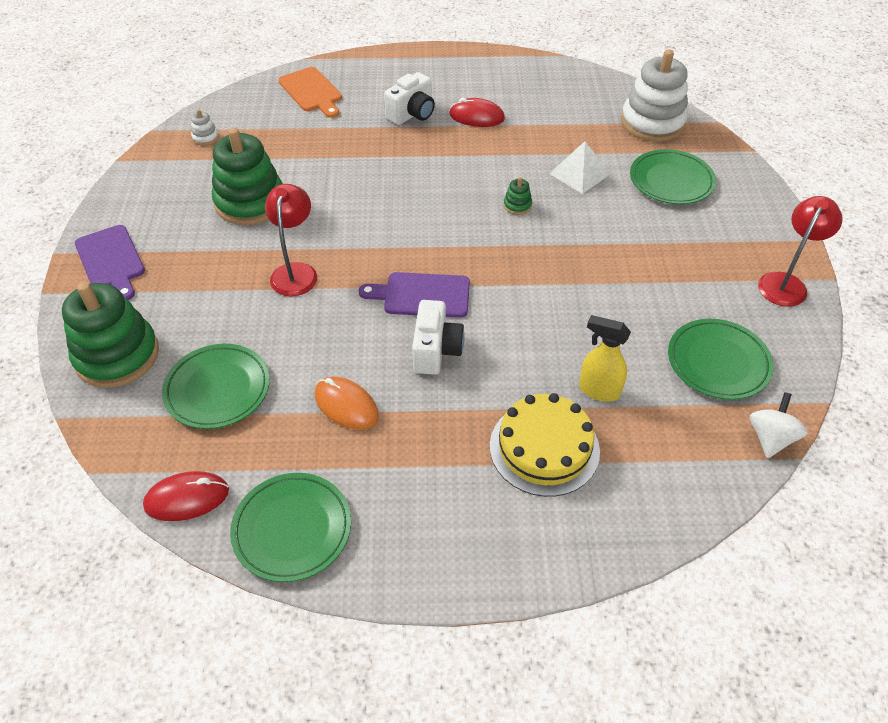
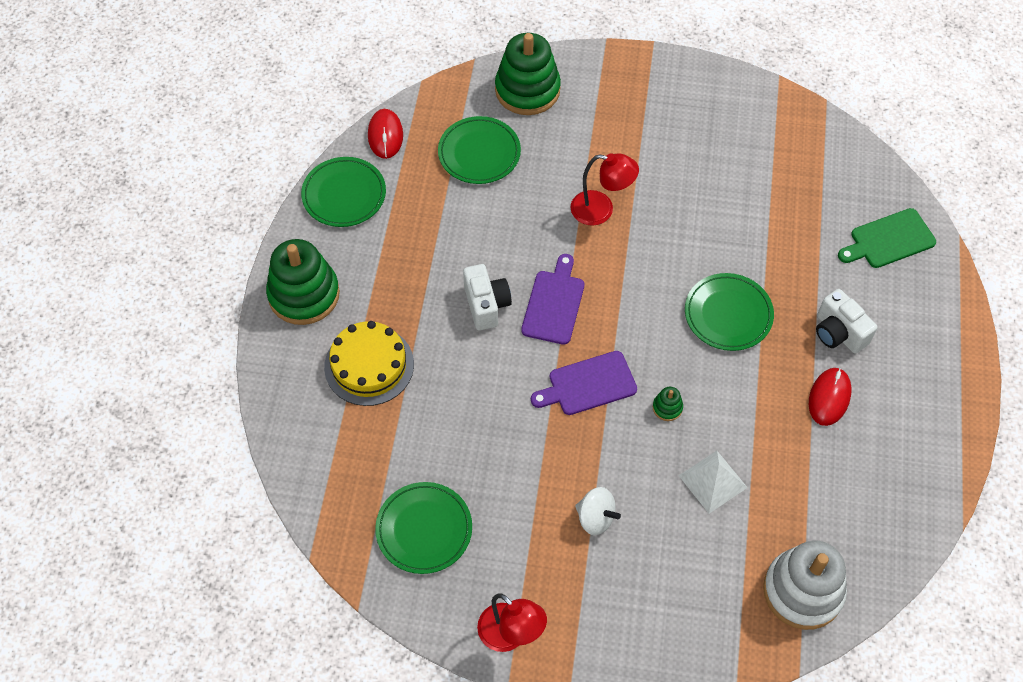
camera: 100 degrees right, 10 degrees up
(111, 260) = (637, 80): purple cutting board -> purple cutting board (588, 384)
(205, 137) = (810, 144): white stacking toy -> none
(250, 202) = (702, 179): green stacking toy -> green stacking toy (304, 294)
(311, 92) = (889, 240): orange cutting board -> green cutting board
(346, 405) = (443, 235): orange mouse -> none
(436, 351) = (486, 305): white camera -> white camera turned 120 degrees counterclockwise
(598, 390) = (416, 420): yellow spray bottle -> none
(671, 181) = (689, 576): green plate -> green plate (728, 314)
(770, 438) = (334, 542): white spinning top -> white spinning top (595, 518)

